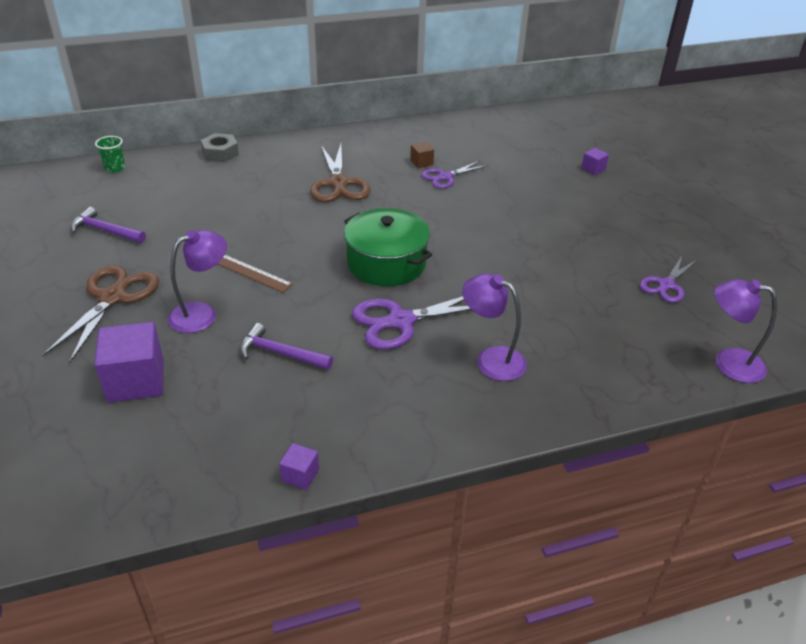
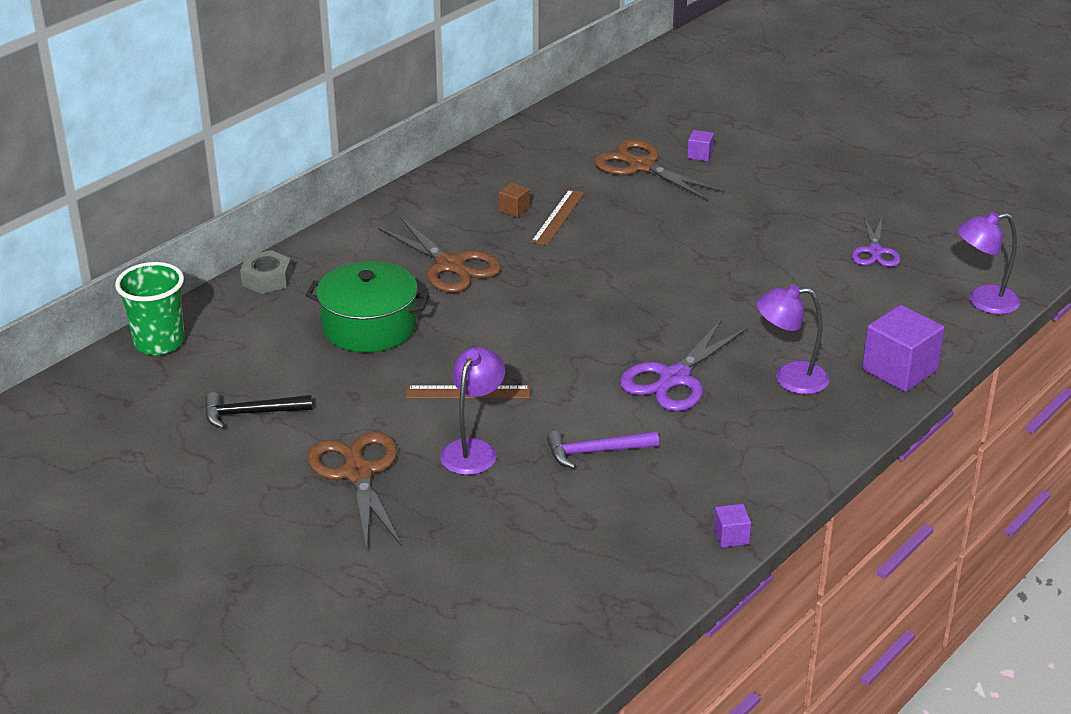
camera: 30 degrees left, 5 degrees down
(105, 230) = (251, 413): purple hammer -> black hammer
(115, 168) = (159, 342): green cup -> green cup, size x1.81
(136, 381) = (488, 532): purple cube -> purple cube (899, 370)
(386, 263) = (599, 330): green pot -> green pot (369, 326)
(445, 177) = (558, 217): purple scissors -> brown ruler
(541, 163) = (641, 167): none -> brown scissors

